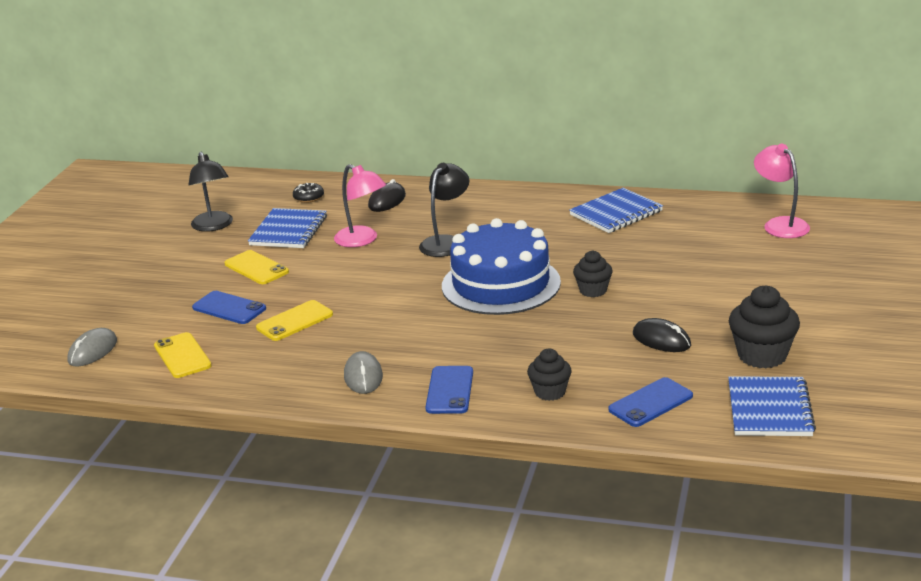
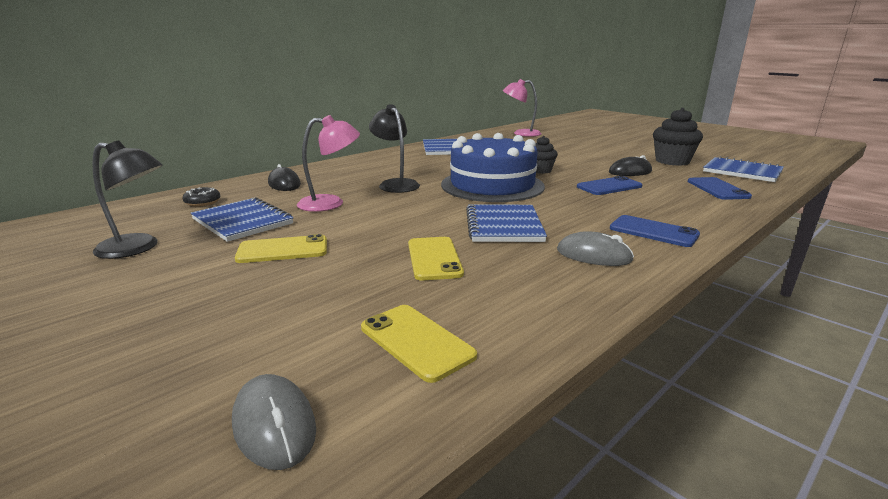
camera: 60 degrees left, 5 degrees down
(182, 356) = (416, 341): yellow phone -> yellow phone turned 45 degrees clockwise
(229, 308) = (343, 283): blue phone -> blue phone (609, 186)
(389, 324) = (503, 226): none -> blue notebook
(550, 392) = (682, 206): black cupcake -> none

